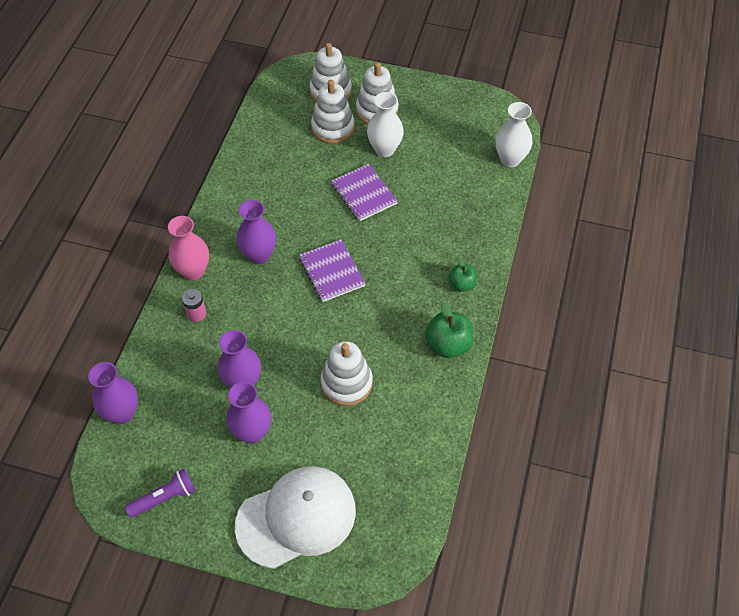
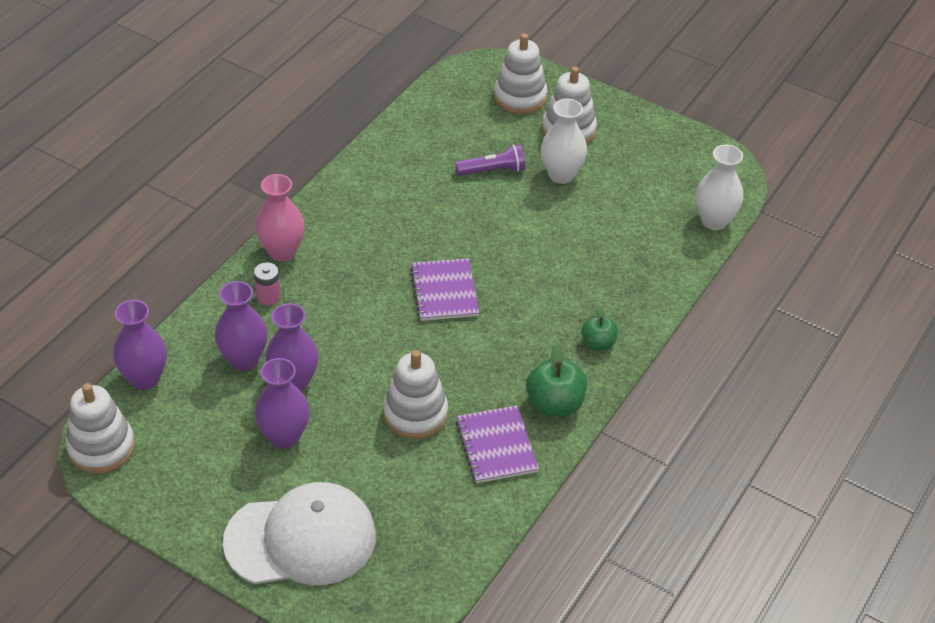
camera: 15 degrees right, 10 degrees down
(164, 498) = (158, 478): purple flashlight -> purple flashlight (493, 170)
(259, 255) = (365, 253): purple vase -> purple vase (244, 359)
(333, 127) = (507, 137): white stacking toy -> white stacking toy (101, 447)
(364, 194) = (516, 217): purple notebook -> purple notebook (496, 446)

